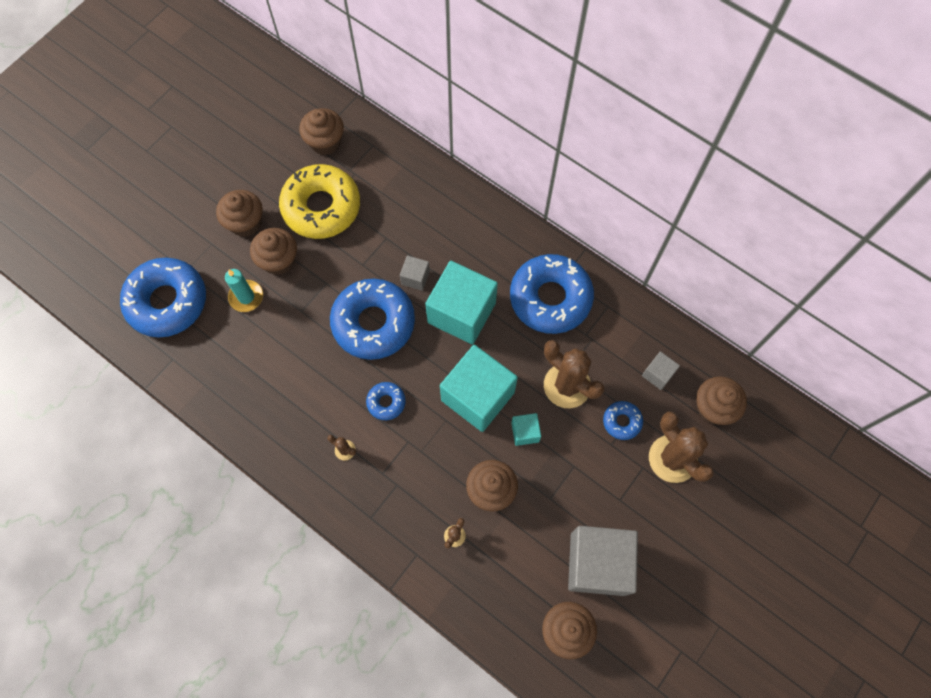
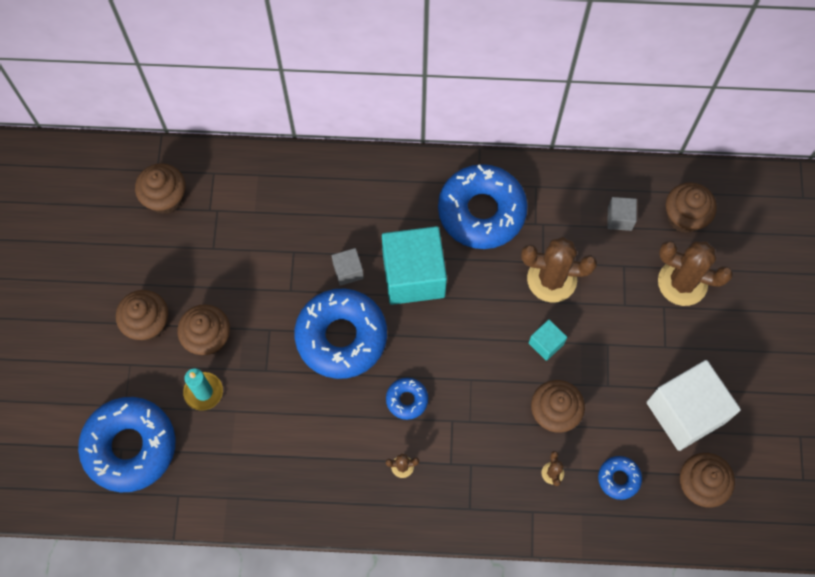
camera: 35 degrees left, 0 degrees up
(321, 207) = (210, 262): yellow donut -> none
(477, 396) = (483, 340): turquoise cube -> none
(597, 564) = (685, 412): grey cube -> white cube
(622, 422) = (619, 279): blue donut -> blue donut (618, 478)

